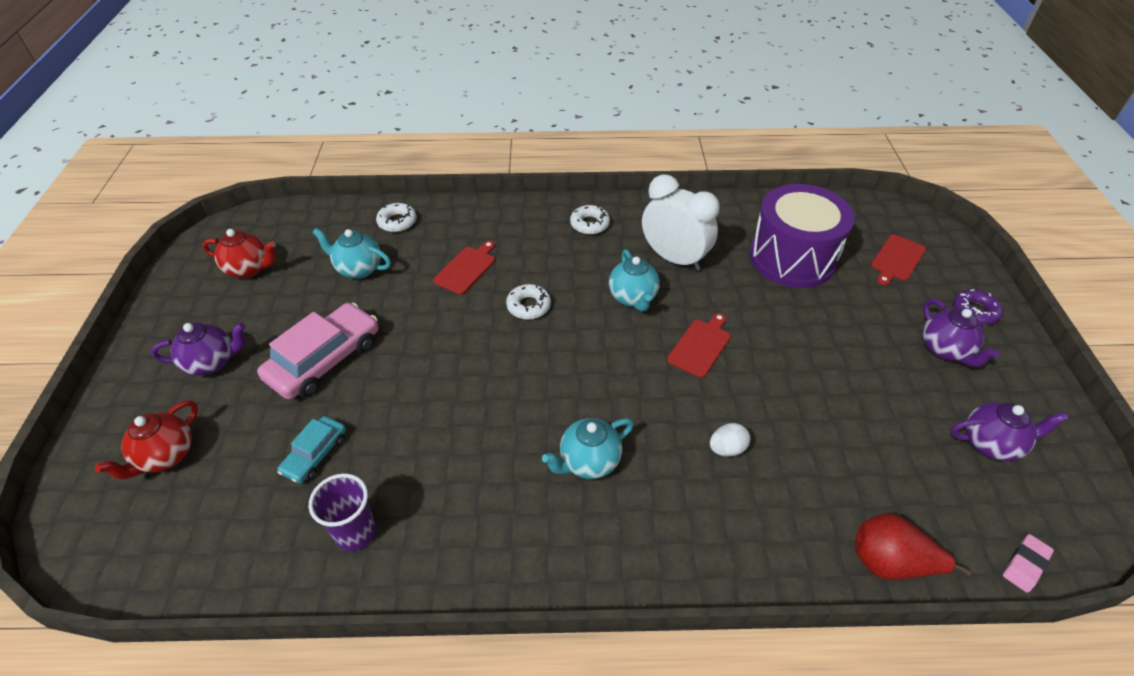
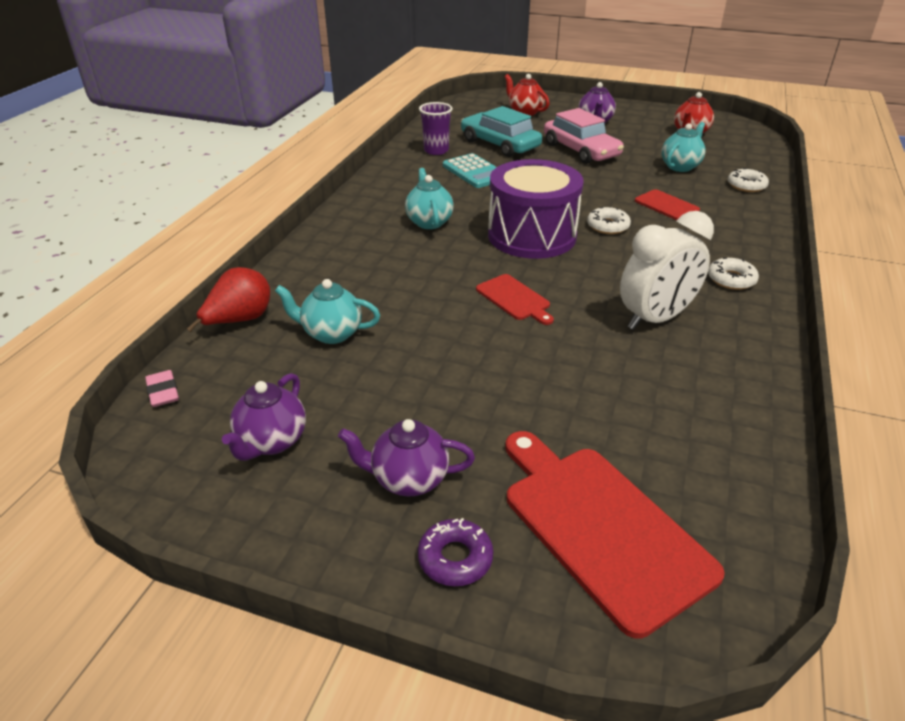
camera: 110 degrees right, 10 degrees down
(315, 454) = (500, 144): turquoise car -> turquoise car, size x1.81
(425, 457) = (475, 172): none -> turquoise calculator
(633, 298) = (598, 278): turquoise teapot -> turquoise teapot (331, 333)
(727, 449) = (395, 279): white egg -> none
(792, 258) = (633, 413): purple drum -> purple drum (532, 236)
(897, 259) = (600, 527): red cutting board -> red cutting board, size x1.94

